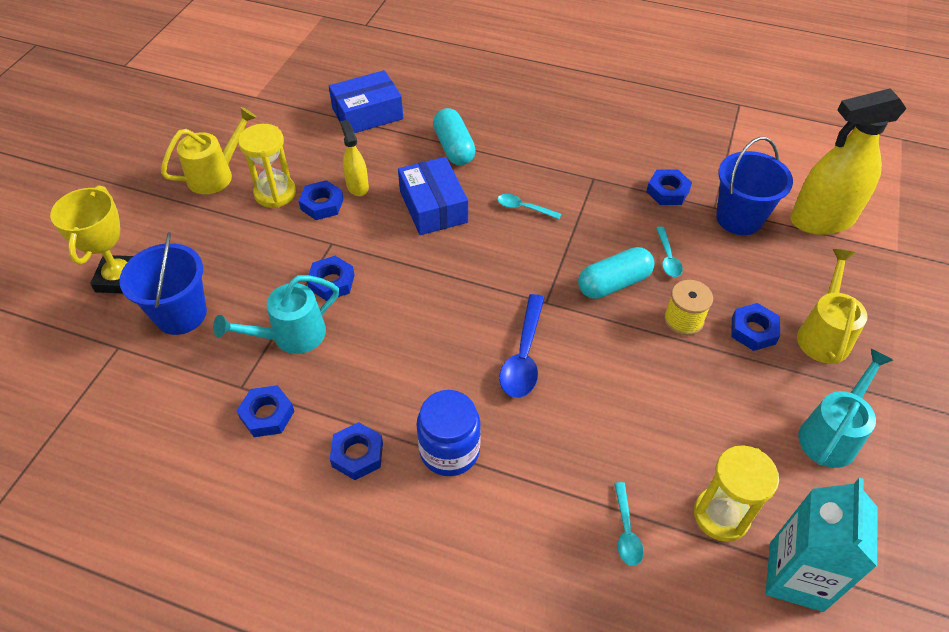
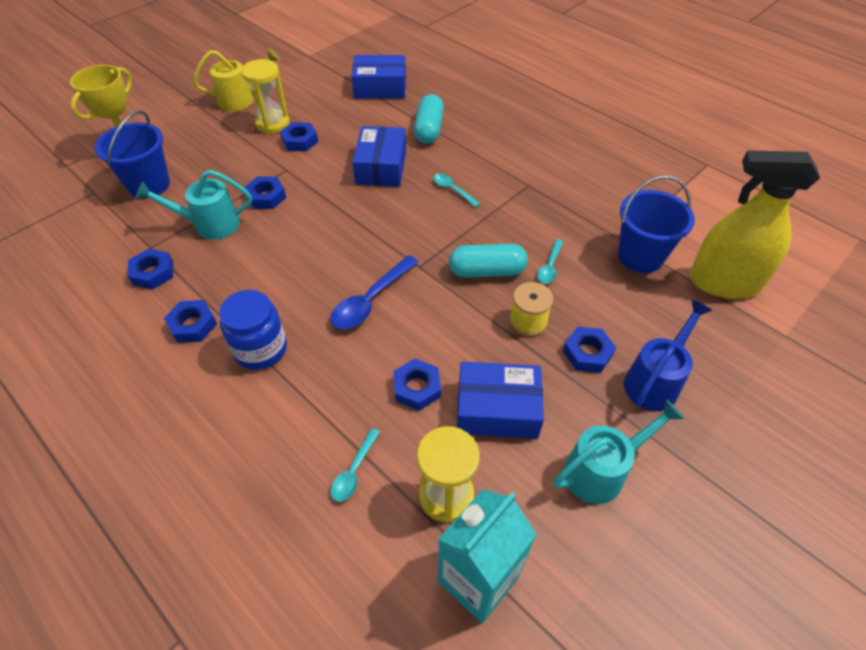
camera: 25 degrees right, 0 degrees up
(357, 186) = (335, 136): yellow spray bottle -> none
(667, 191) = (588, 214): blue nut -> blue nut (417, 388)
(712, 416) = (497, 409): none -> blue box
(823, 334) = (655, 381): yellow watering can -> blue watering can

